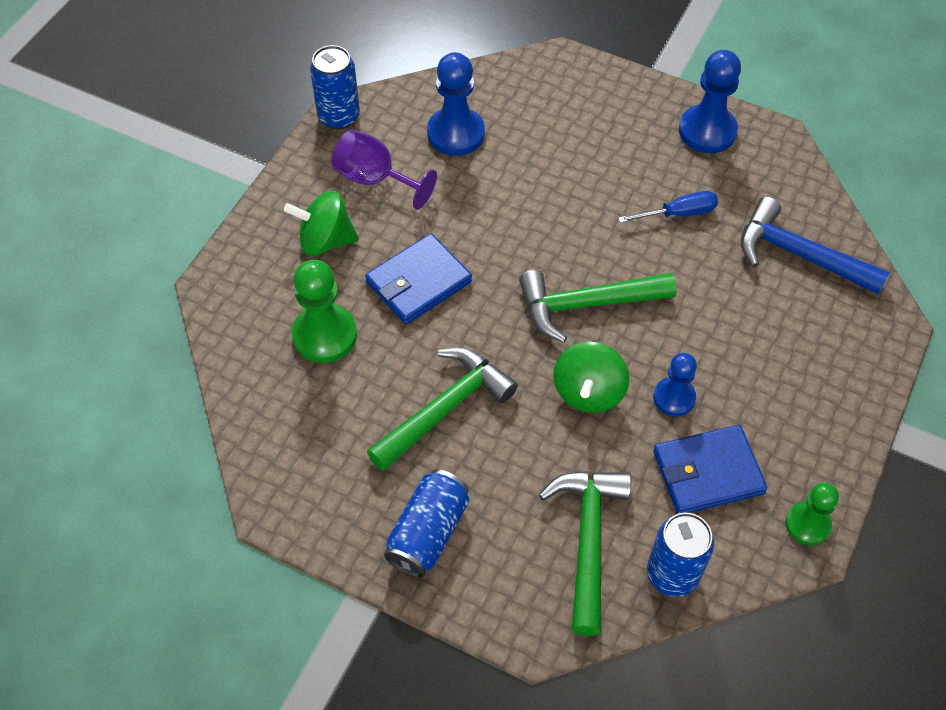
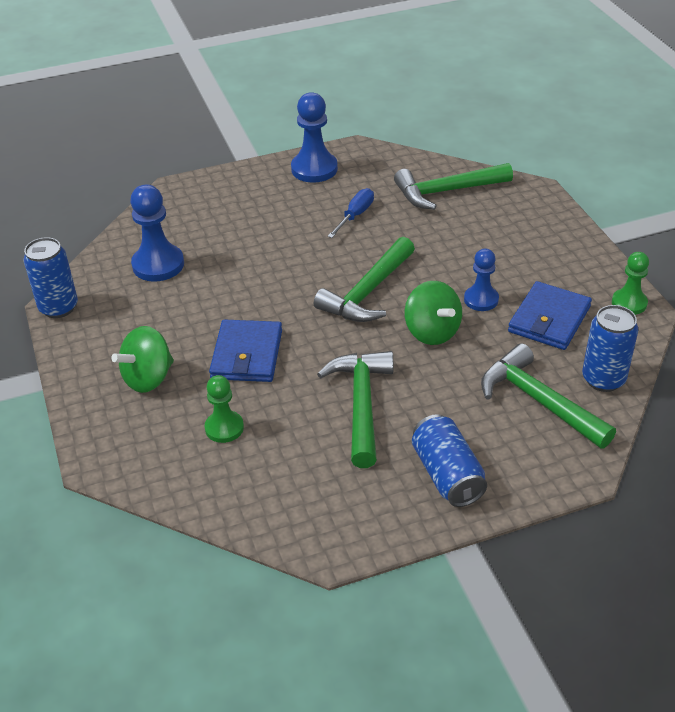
camera: 45 degrees left, 15 degrees down
(324, 335) = (224, 428): green pawn -> green pawn, size x0.63
(375, 179) = (136, 323): purple goblet -> none
(799, 255) = (447, 191): blue hammer -> green hammer

